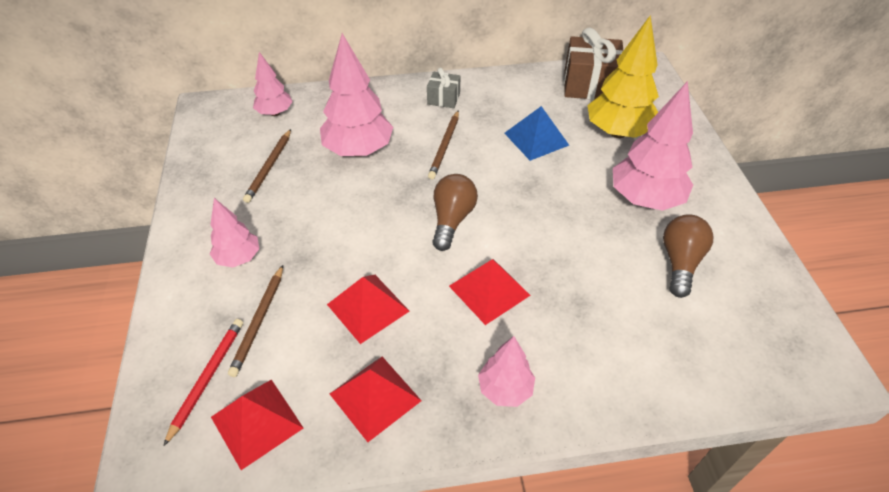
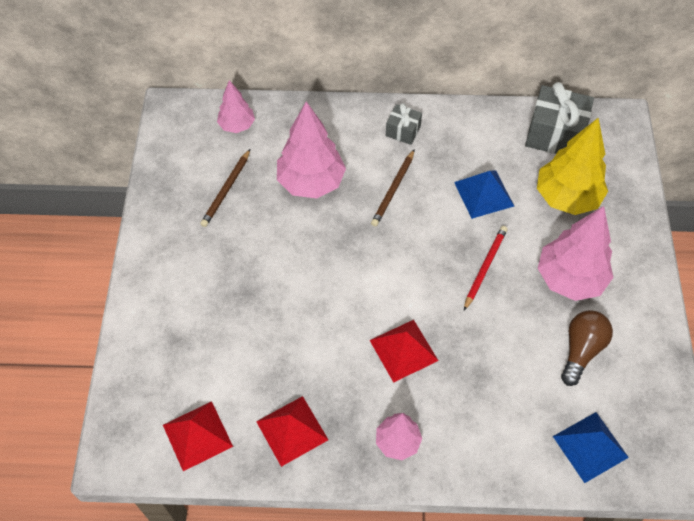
camera: 10 degrees right, 10 degrees up
(207, 378) = (161, 391): red pencil -> red pencil (484, 267)
(239, 258) = (193, 283): pink tree -> none
(259, 321) = (205, 348): brown pencil -> none
(368, 307) = (297, 350): red pyramid -> none
(452, 219) = (385, 273): brown light bulb -> none
(589, 85) = (554, 134): brown gift -> grey gift
(726, 358) = (590, 447): none -> blue pyramid

